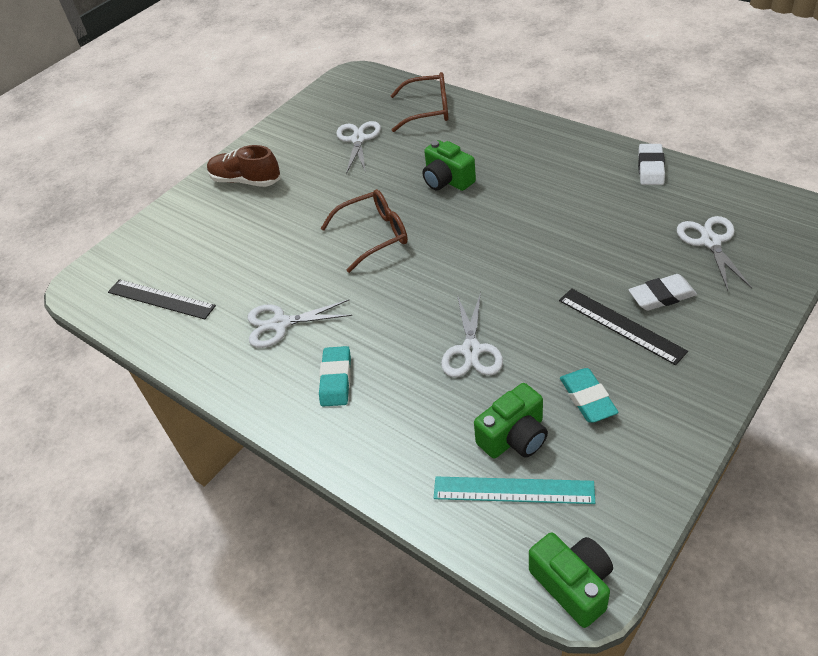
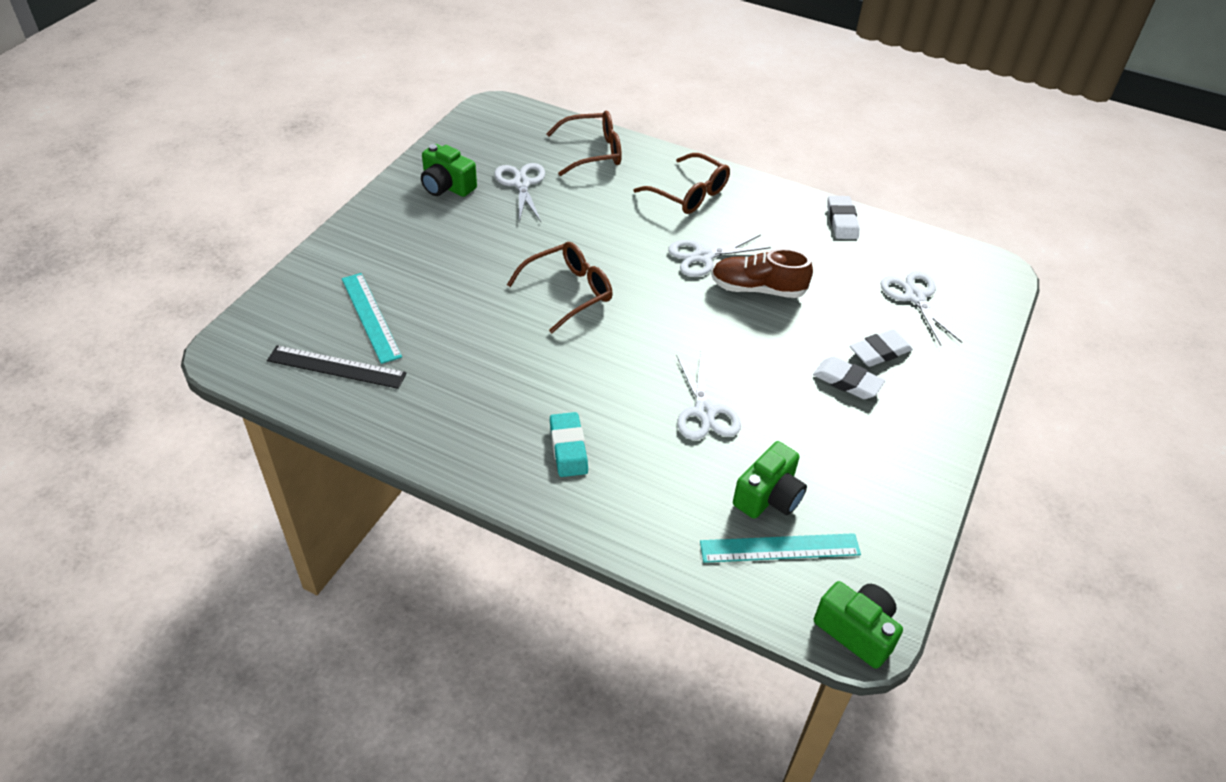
camera: 20 degrees left, 0 degrees up
(200, 256) = (370, 317): none -> turquoise ruler
(246, 181) = (400, 229): brown shoe -> brown shoe (757, 289)
(280, 324) = (489, 391): white scissors -> white scissors (703, 257)
(447, 180) = (634, 231): green camera -> green camera (447, 186)
(507, 145) = (689, 194): none -> brown glasses
(587, 398) = (831, 455): turquoise eraser -> none
(621, 325) = (847, 382): black ruler -> white eraser

